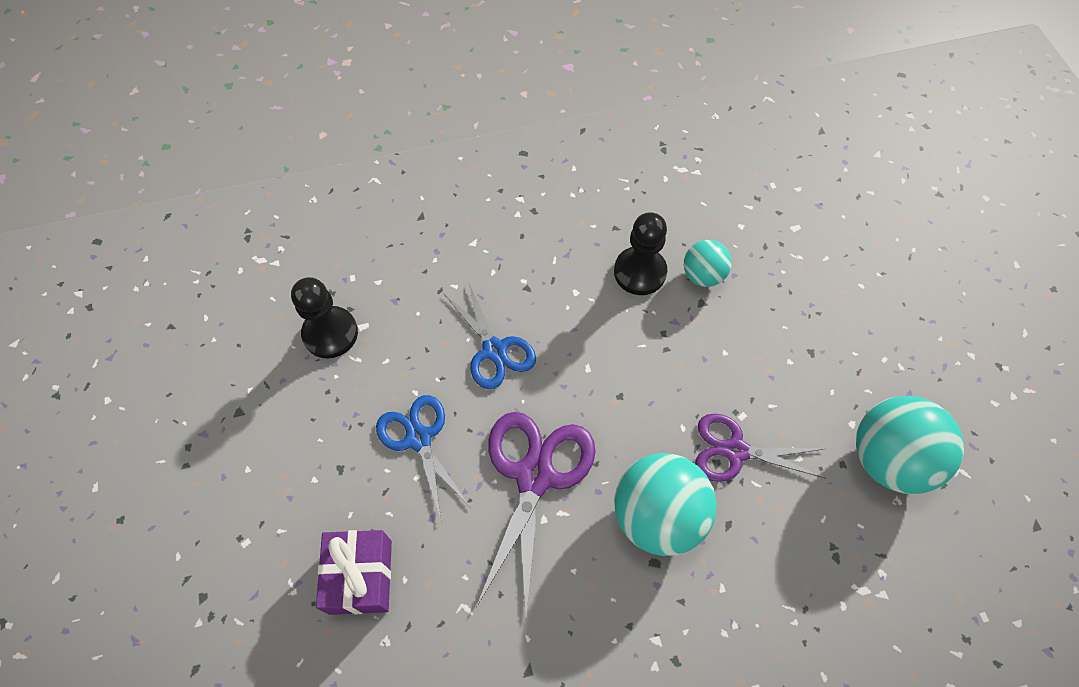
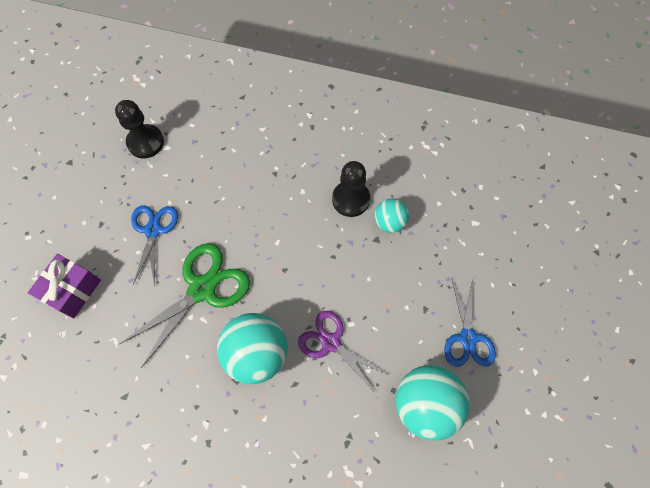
camera: 30 degrees right, 5 degrees up
(494, 350) = (230, 201): blue scissors -> blue scissors (467, 338)
(535, 476) = (202, 289): purple scissors -> green scissors

